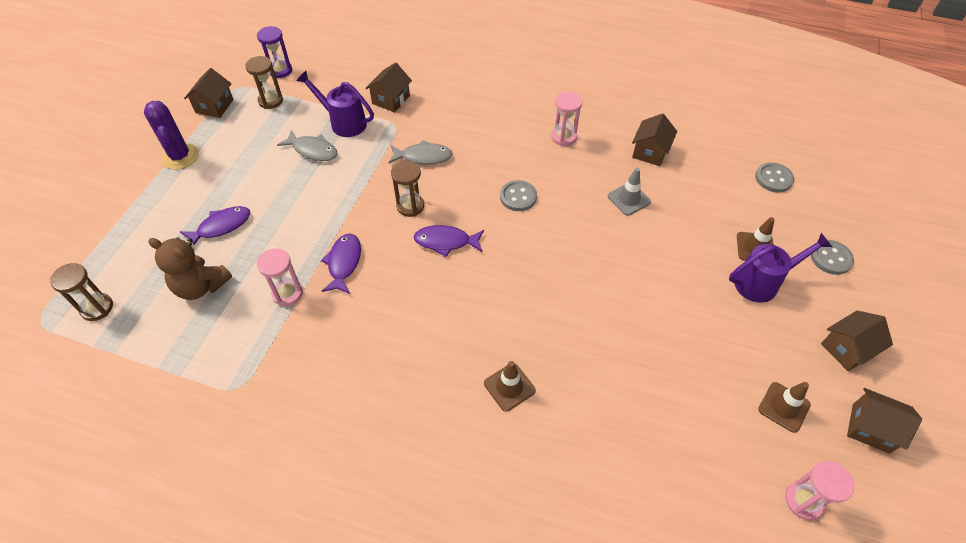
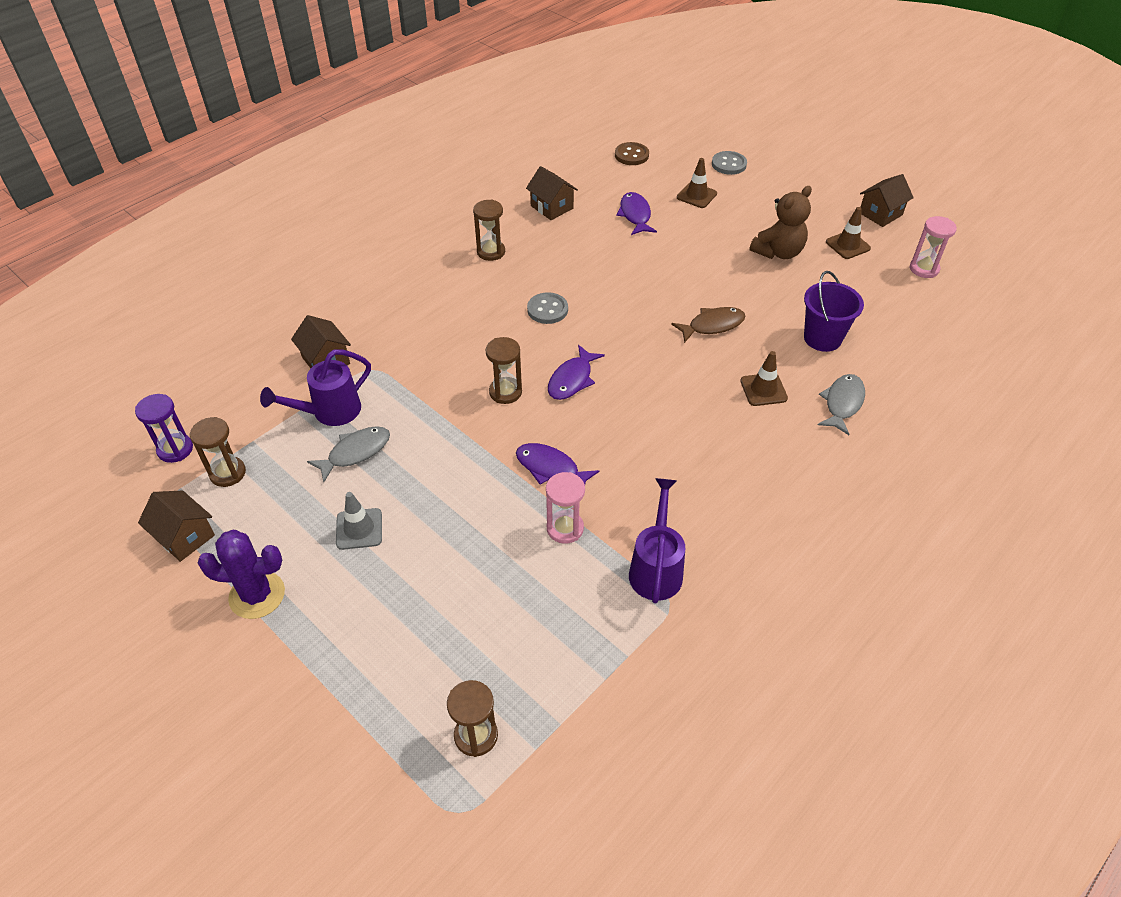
camera: 65 degrees left, 5 degrees down
(201, 286) = (506, 611): brown teddy bear -> brown teddy bear (778, 252)
(221, 226) = (421, 572): purple fish -> purple fish (635, 215)
(423, 157) = (440, 360): grey fish -> grey fish (842, 403)
(563, 137) = (491, 252): pink hourglass -> brown hourglass
(572, 319) = (712, 325): none -> brown fish
(613, 420) = (822, 338): none -> purple bucket
(629, 199) = (599, 241): grey traffic cone -> grey traffic cone (359, 529)
(762, 282) = (732, 207): purple watering can -> purple watering can (656, 568)
(773, 178) = (631, 155): grey button -> brown button
(847, 349) = (813, 194): brown house -> none

